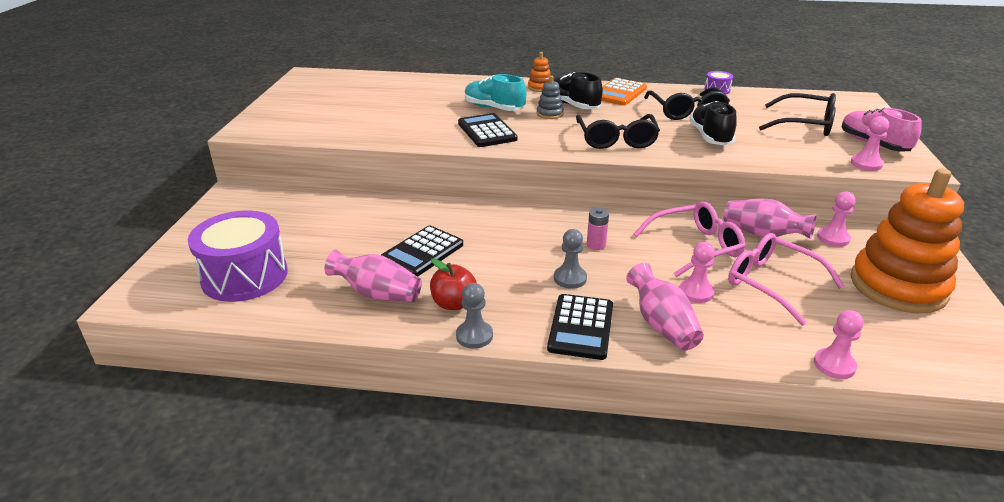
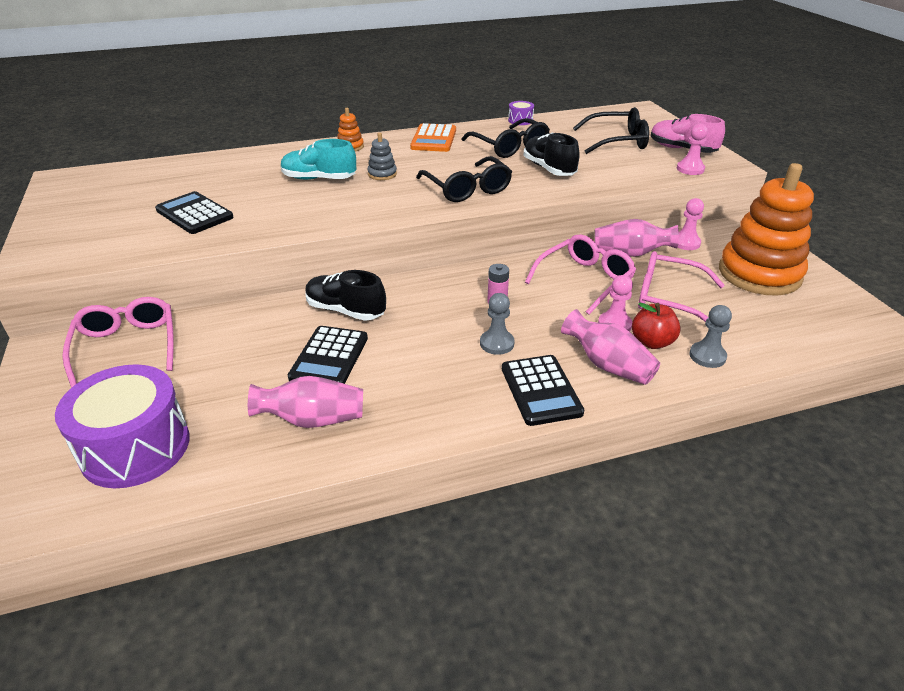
camera: 25 degrees left, 5 degrees up
(285, 206) = (127, 346): none -> pink glasses
(453, 303) = (402, 405): red apple -> red apple (652, 342)
(474, 336) = (447, 433): grey pawn -> grey pawn (707, 356)
(487, 131) = (331, 206): black calculator -> black calculator (194, 214)
(572, 105) = (398, 160): black shoe -> black shoe (345, 310)
(834, 365) = (762, 359): pink pawn -> none

